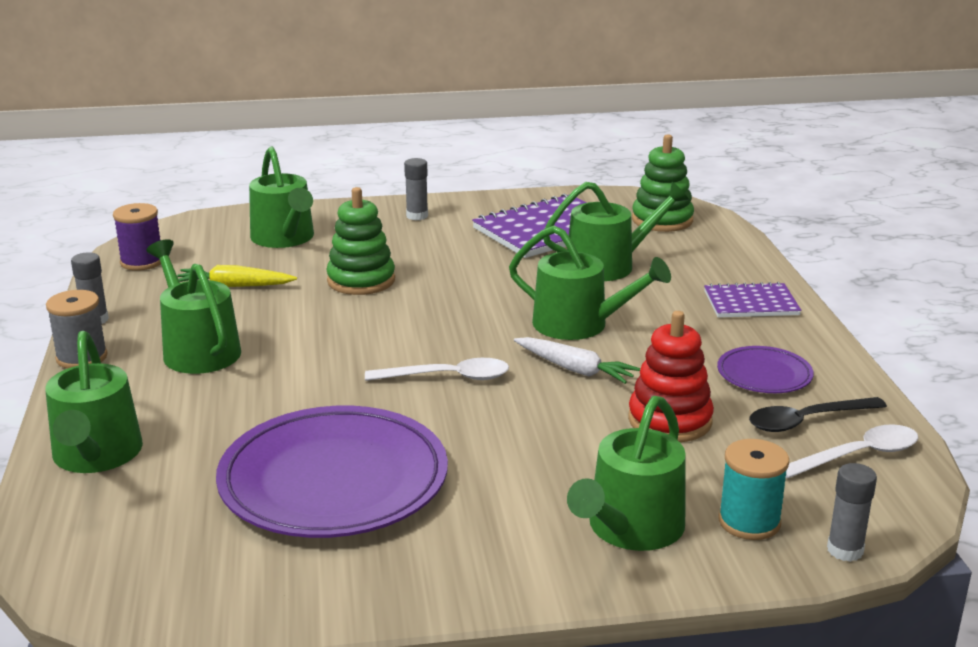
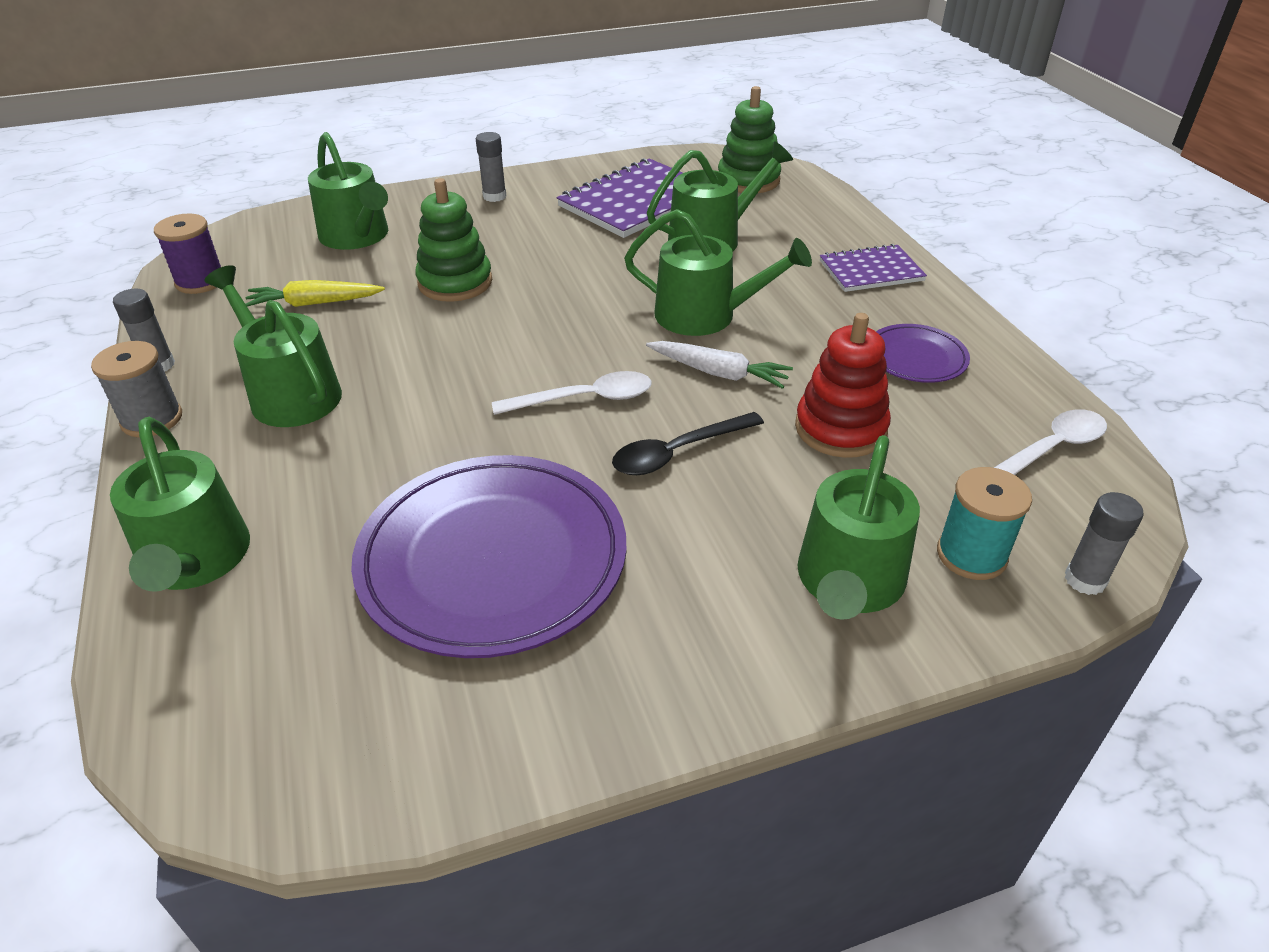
camera: 10 degrees left, 15 degrees up
(807, 421) = (981, 412): black spoon -> black spoon (678, 452)

